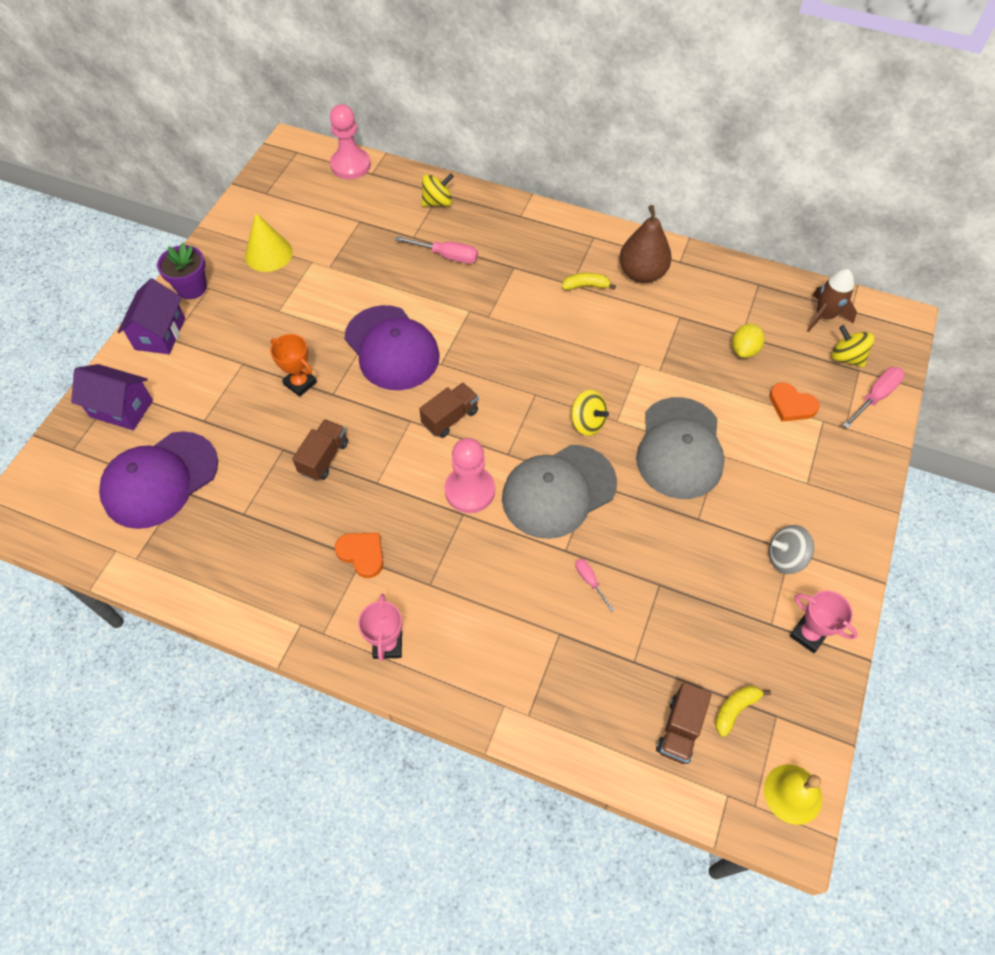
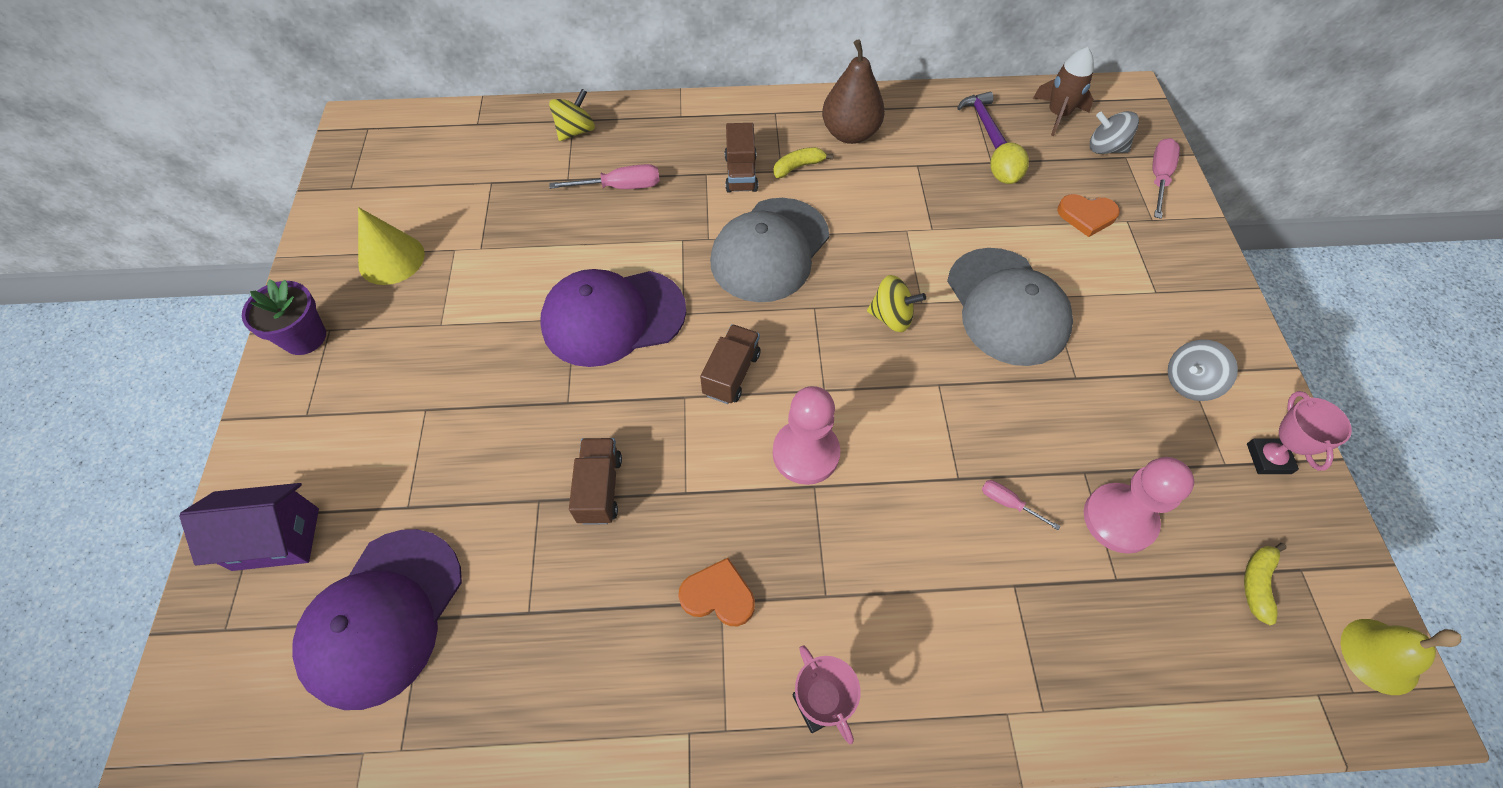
camera: 25 degrees left, 0 degrees up
(160, 333) = (287, 414): purple house -> none
(300, 383) = (517, 405): orange trophy -> none
(350, 165) = (445, 122): pink pawn -> pink pawn (1119, 519)
(392, 348) = (613, 317): purple cap -> purple cap turned 135 degrees clockwise
(558, 491) = (908, 410): grey cap -> grey cap (769, 250)
(680, 729) = (1218, 639): brown truck -> brown truck (741, 173)
(756, 300) = (983, 121): none -> purple hammer
(808, 634) = (1268, 458): pink trophy -> pink trophy turned 75 degrees clockwise
(846, 357) = (1105, 148): yellow spinning top -> grey spinning top

